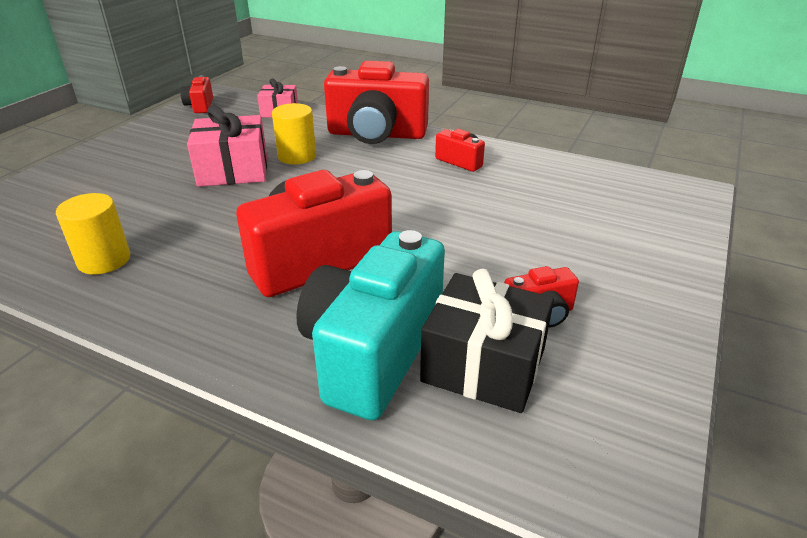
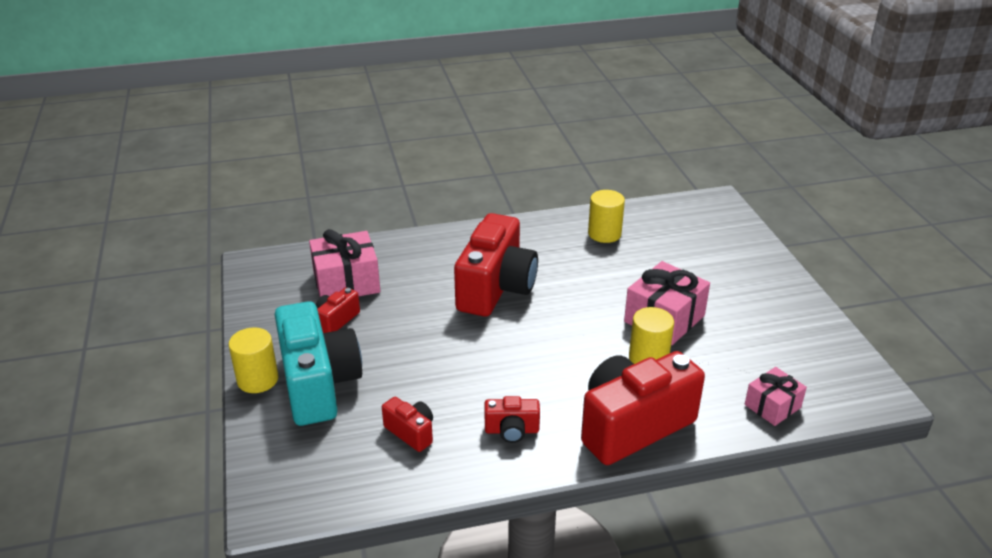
camera: 140 degrees right, 0 degrees up
(200, 106) = (850, 370): red camera -> red camera (411, 432)
(373, 352) = (405, 263): turquoise camera -> turquoise camera (319, 384)
(483, 365) = (346, 282): black gift -> pink gift
(676, 288) = (258, 379): none -> yellow cylinder

